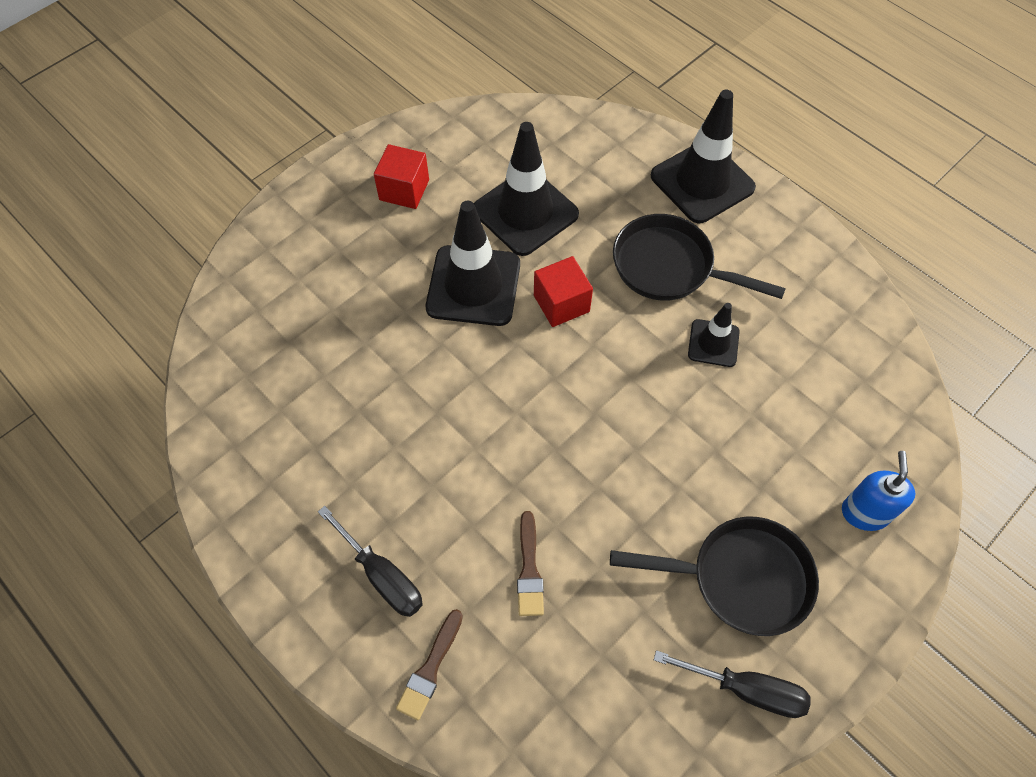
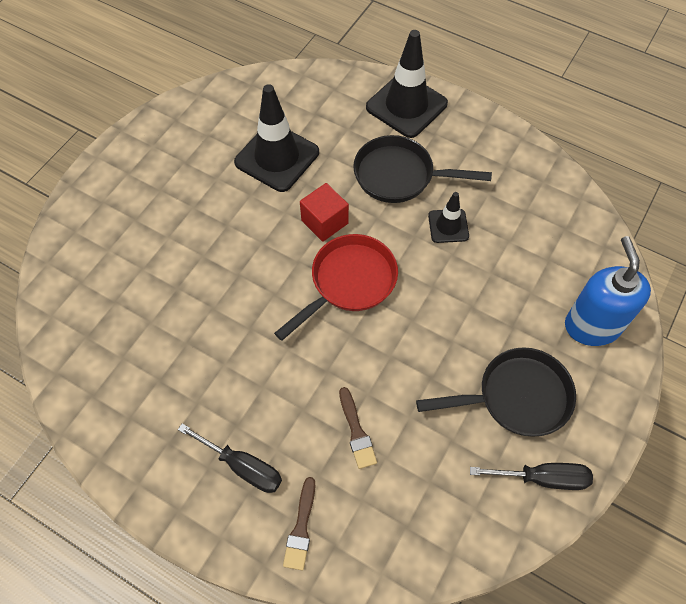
camera: 15 degrees left, 0 degrees up
(404, 190) = (175, 160): red cube -> none
(473, 286) = (252, 223): black traffic cone -> none
(570, 385) = (349, 282): none -> red pan
(864, 513) = (592, 326): blue soap dispenser -> blue soap dispenser, size x1.56

